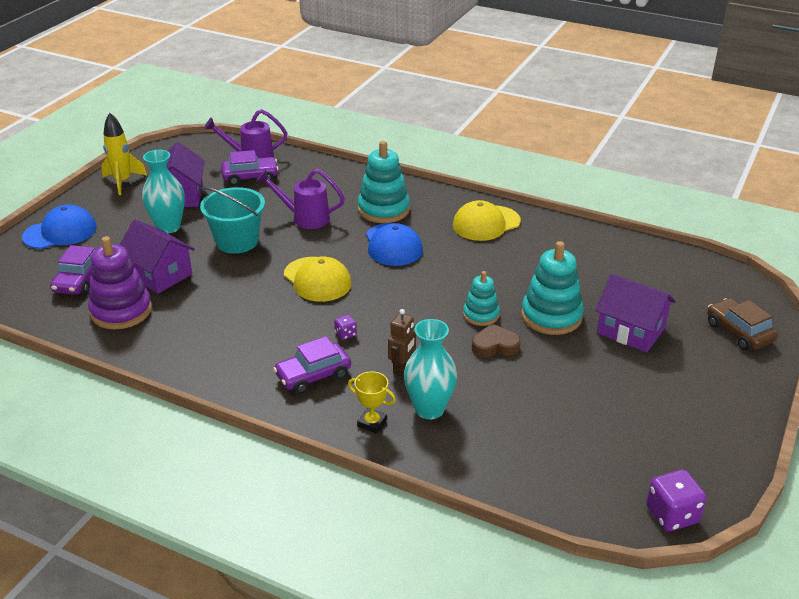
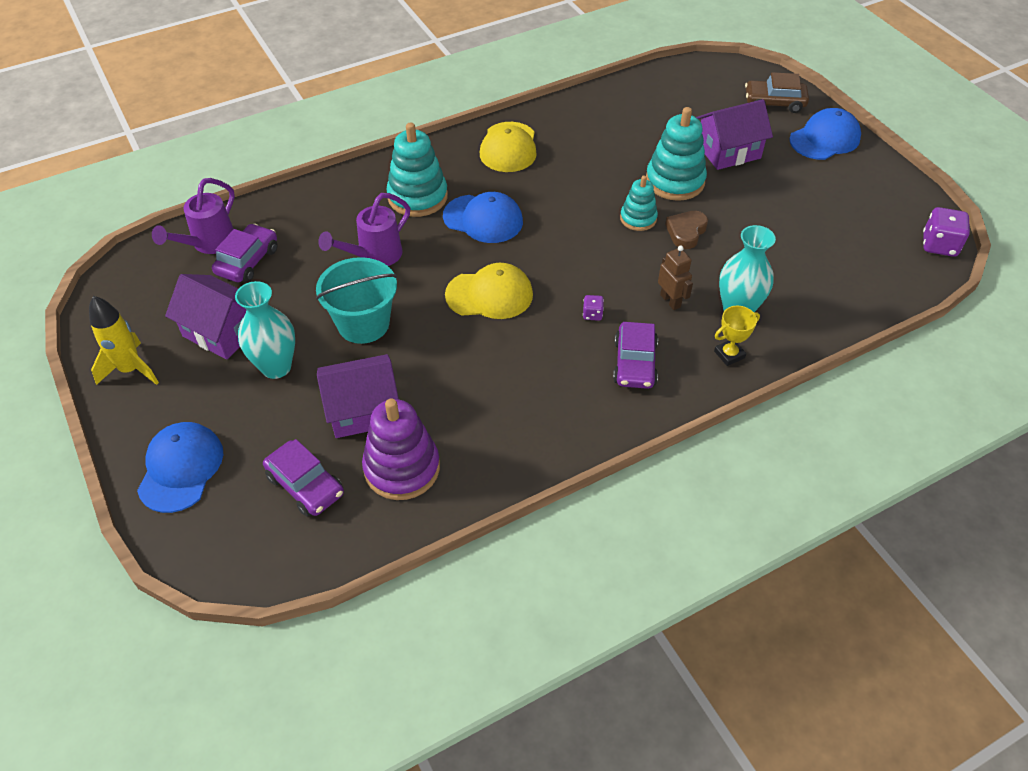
camera: 55 degrees left, 15 degrees up
(731, 382) = (825, 139): none -> blue cap

